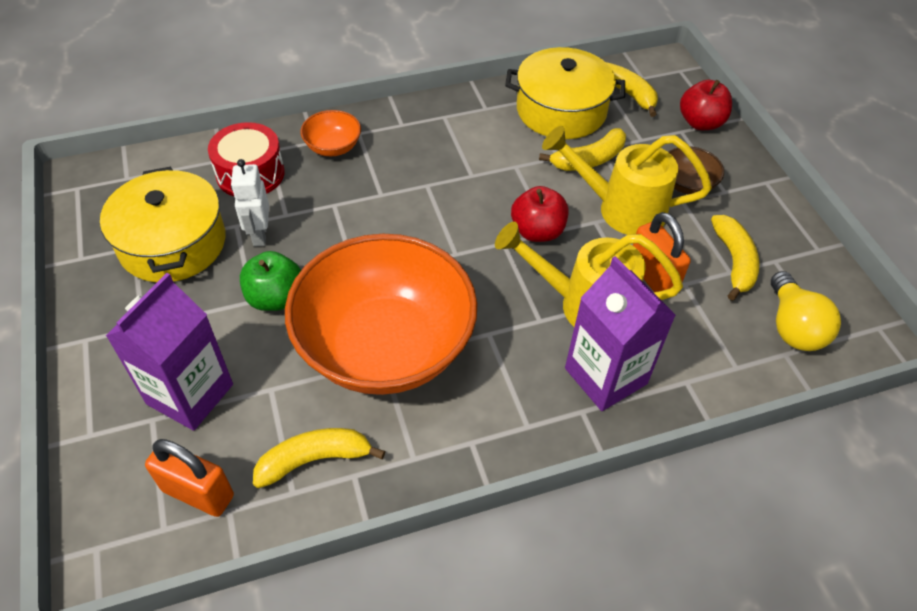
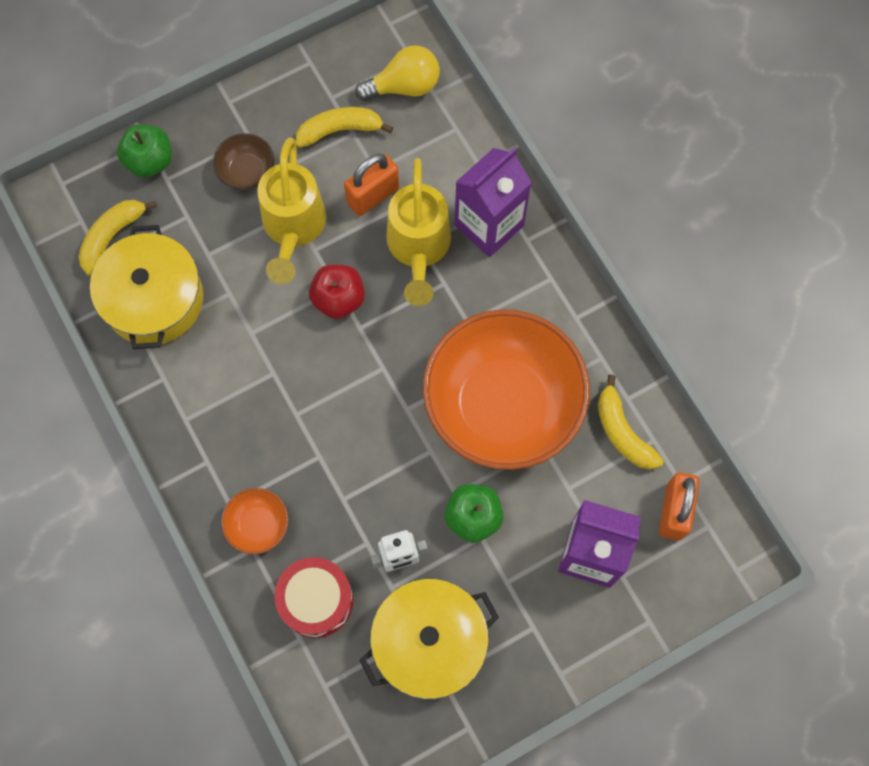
camera: 100 degrees left, 20 degrees up
(588, 160) = (228, 264): yellow banana -> none
(700, 123) = (150, 161): red apple -> green apple

